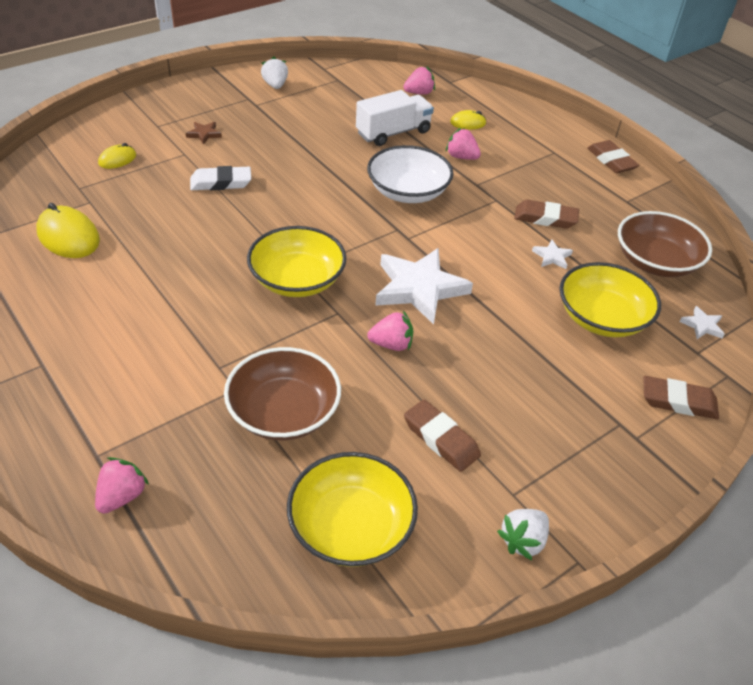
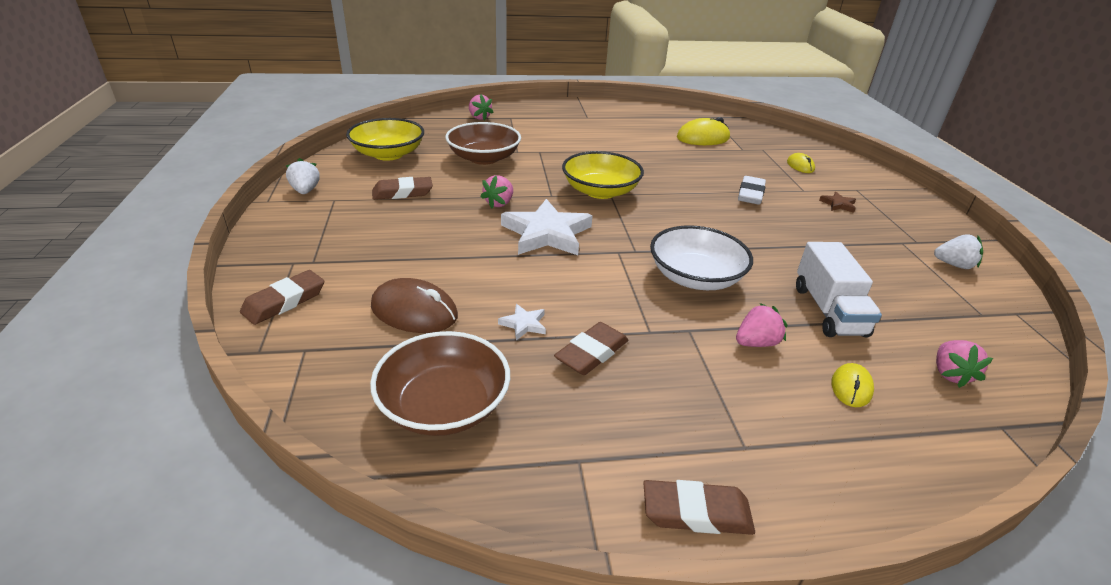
camera: 120 degrees right, 10 degrees down
(602, 318) = (414, 311): yellow bowl -> brown mouse
(702, 325) = (324, 377): white star -> none

